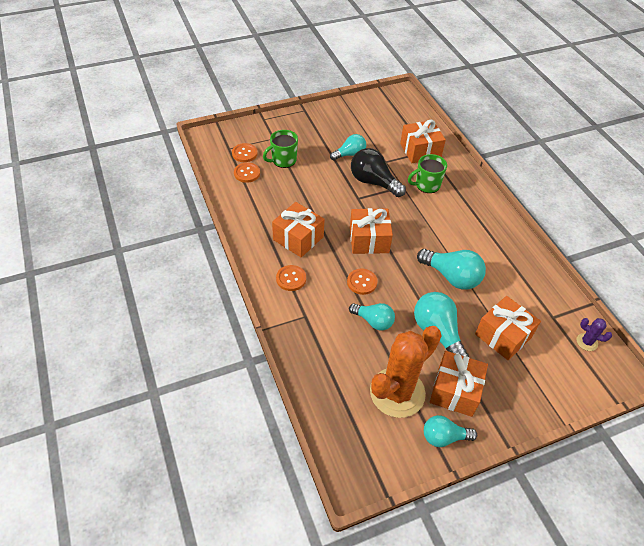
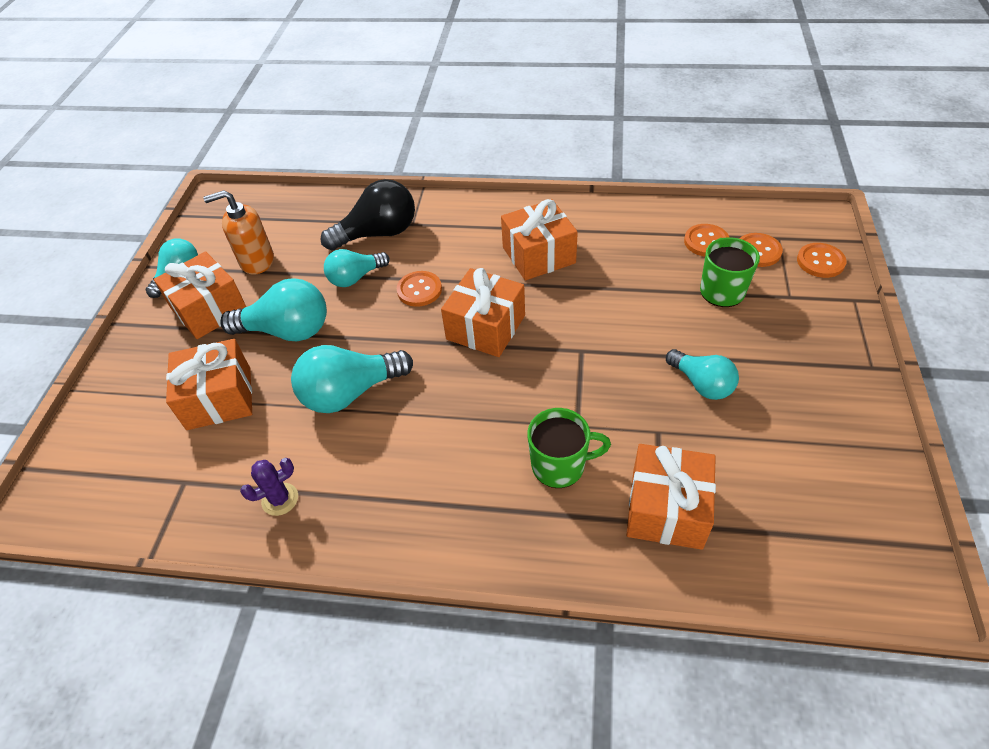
camera: 125 degrees right, 0 degrees up
(291, 279) = (475, 228): orange button -> orange button (820, 261)
(350, 154) = (701, 384): turquoise light bulb -> turquoise light bulb turned 45 degrees counterclockwise
(373, 182) = (609, 387): black light bulb -> black light bulb (378, 233)
(397, 392) = (257, 261): orange cactus -> orange soap dispenser
(426, 185) = (560, 465): green mug -> green mug turned 75 degrees clockwise
(587, 342) = (114, 498): purple cactus -> purple cactus (280, 499)

